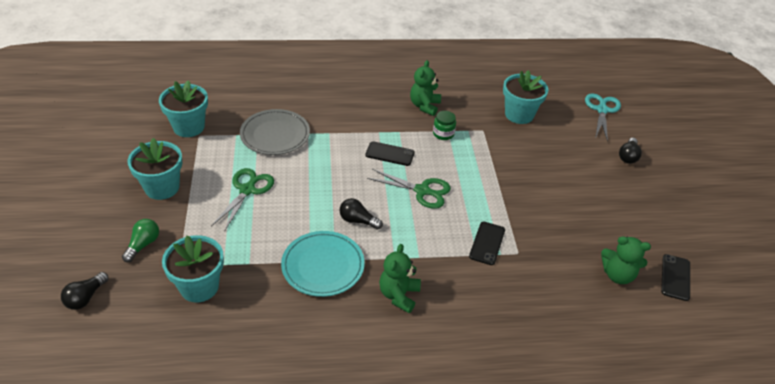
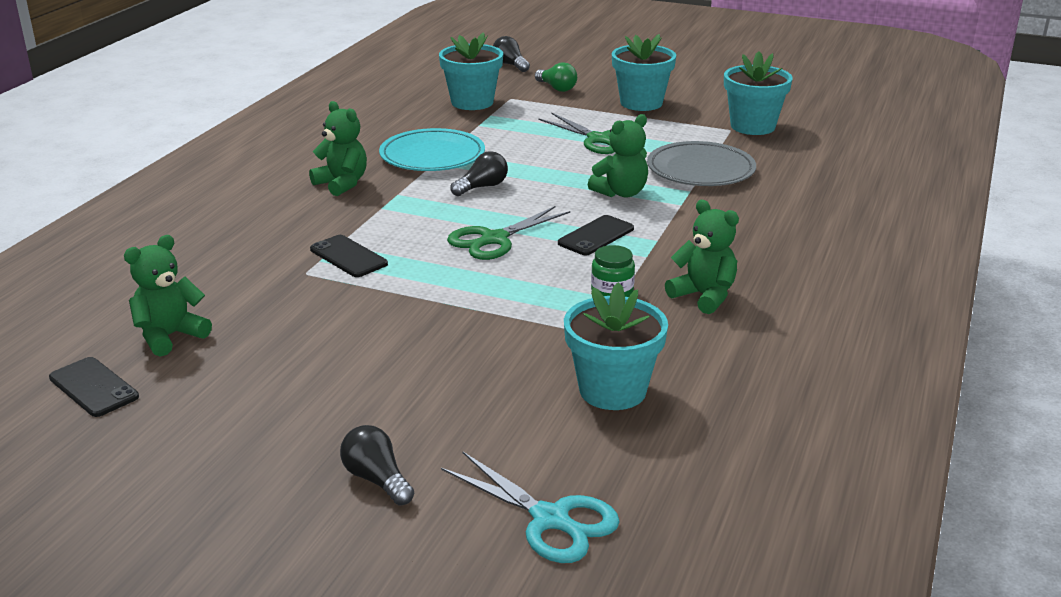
camera: 120 degrees right, 15 degrees down
(328, 158) = (621, 193): none -> green teddy bear

